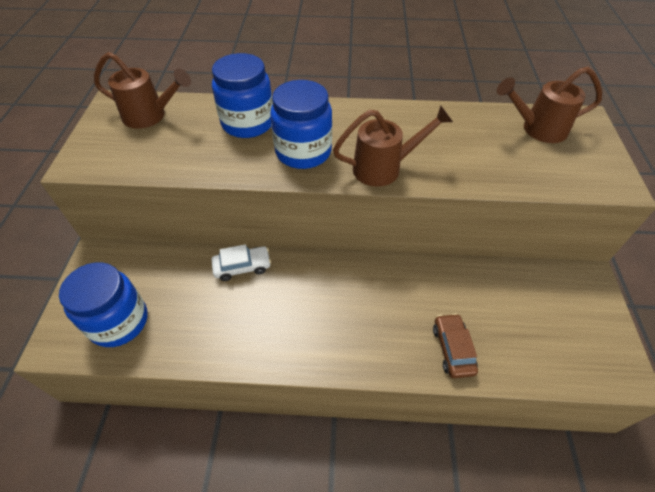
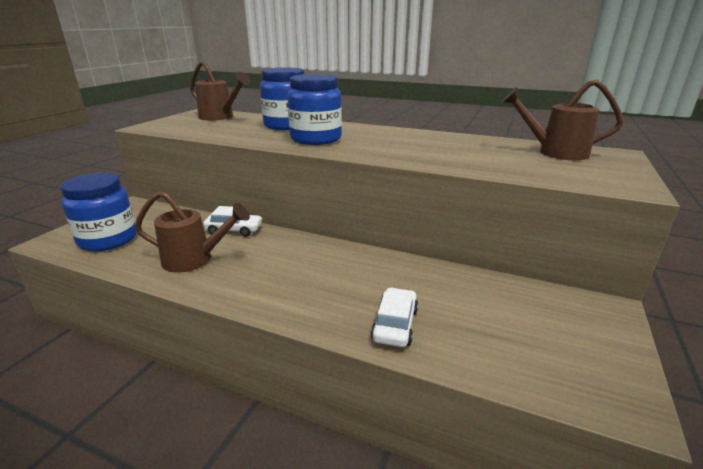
camera: 20 degrees right, 25 degrees down
(384, 168) = (378, 152): brown watering can -> brown watering can (194, 260)
(452, 349) = (395, 324): brown car -> white car

